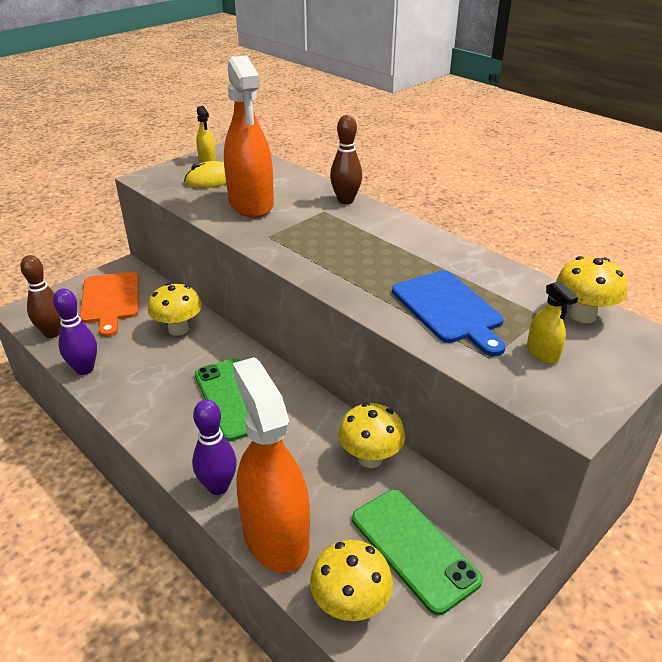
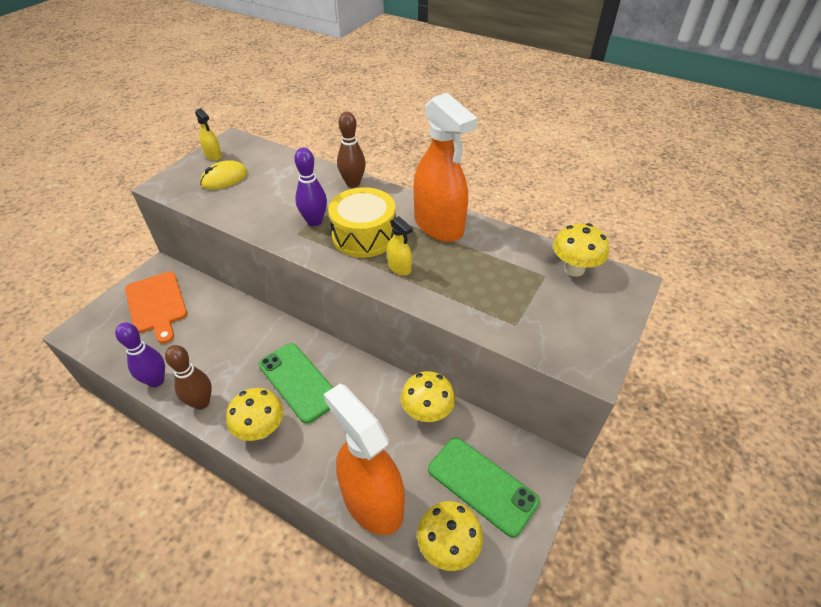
camera: 15 degrees left, 10 degrees up
(52, 333) = (112, 349): brown bowling pin -> brown bowling pin (201, 402)
(178, 329) = (229, 322): yellow mushroom -> yellow mushroom (261, 429)
(218, 486) = (312, 468): purple bowling pin -> purple bowling pin (314, 221)
(251, 204) = (270, 200): orange spray bottle -> orange spray bottle (438, 225)
(340, 248) = (364, 235): none -> yellow drum
(449, 309) = (471, 283): blue cutting board -> none
(542, 353) = (554, 312): yellow spray bottle -> yellow spray bottle (399, 267)

